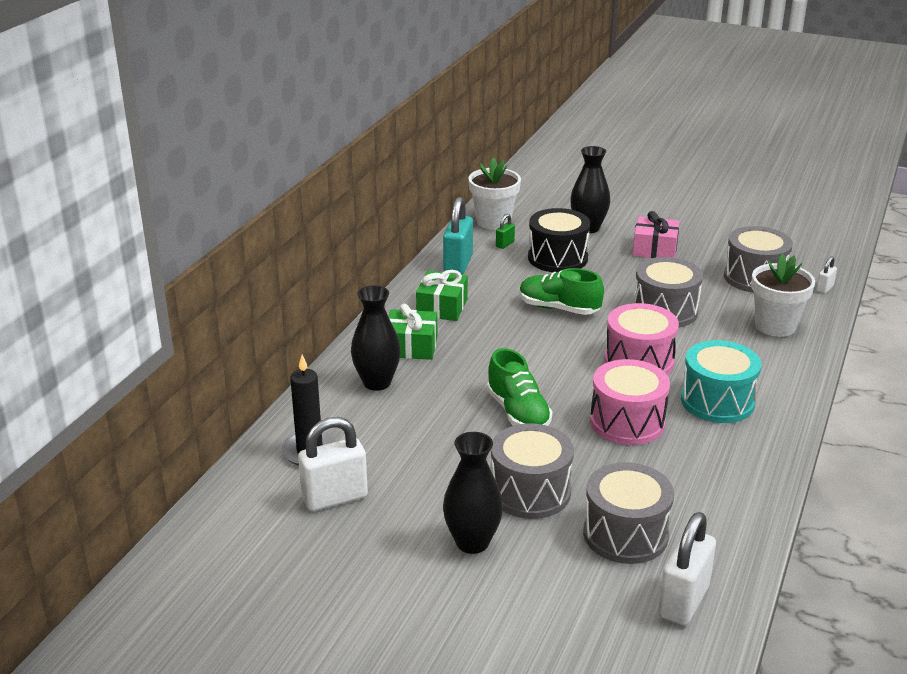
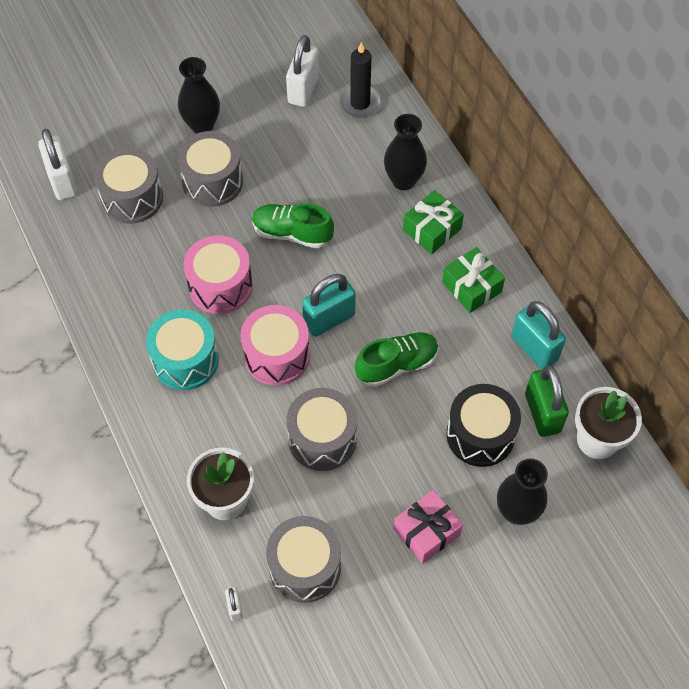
camera: 130 degrees right, 30 degrees up
(505, 244) = (542, 413): green padlock -> green padlock, size x2.12
(569, 354) = (329, 319): none -> turquoise padlock

